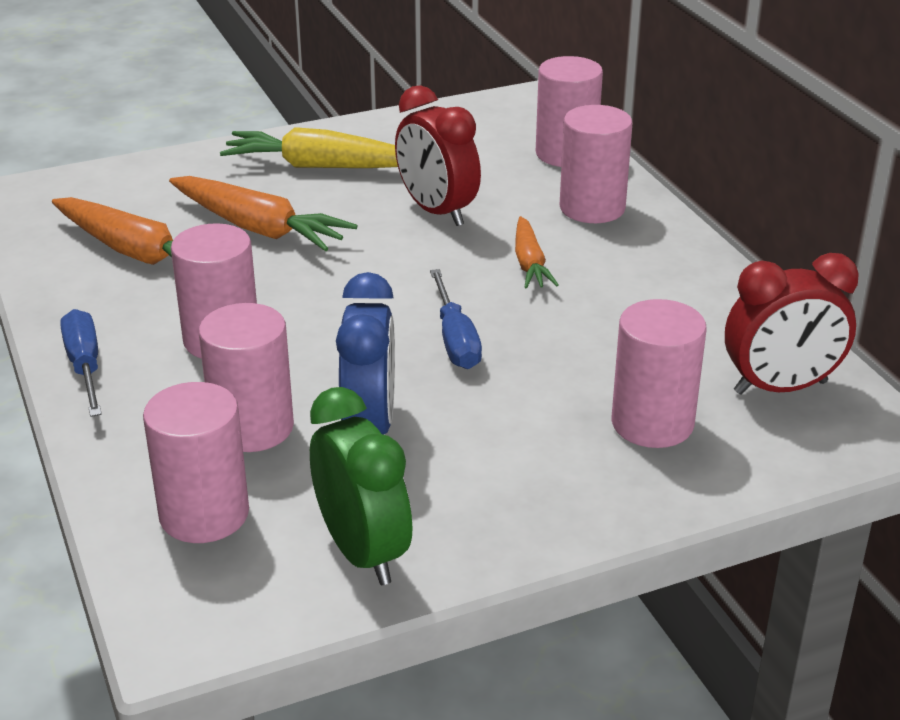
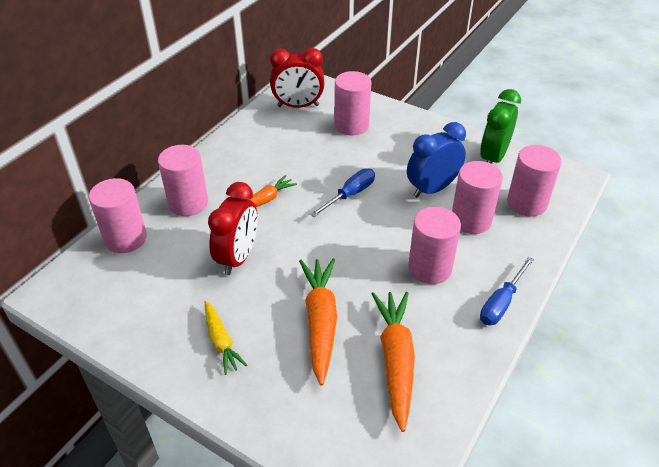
camera: 125 degrees left, 10 degrees up
(320, 166) = (221, 342): yellow carrot -> yellow carrot, size x0.59
(780, 388) = (298, 106): red clock -> red clock turned 135 degrees clockwise

